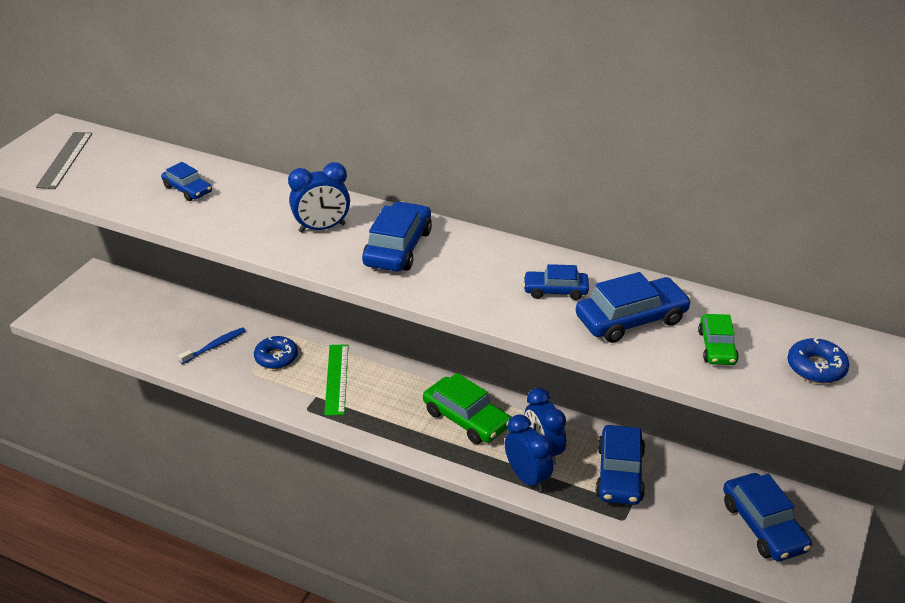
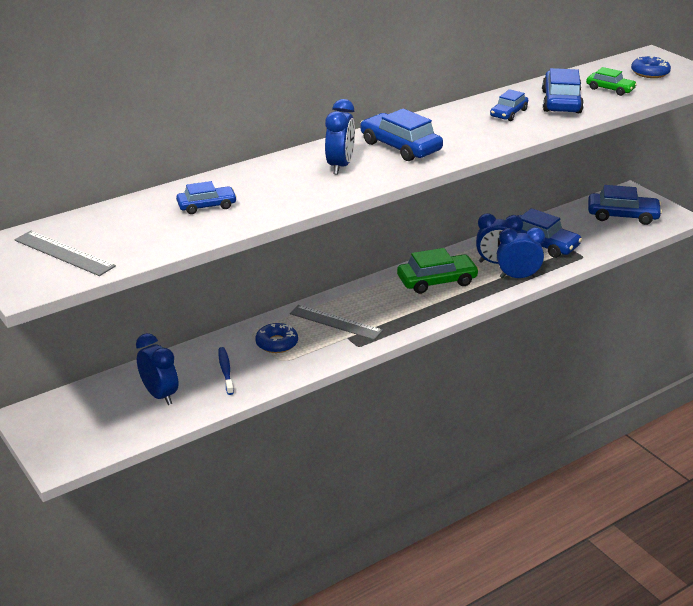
camera: 60 degrees left, 5 degrees down
(159, 326) = (160, 395): none -> blue clock
(336, 379) = (335, 322): green ruler -> grey ruler

